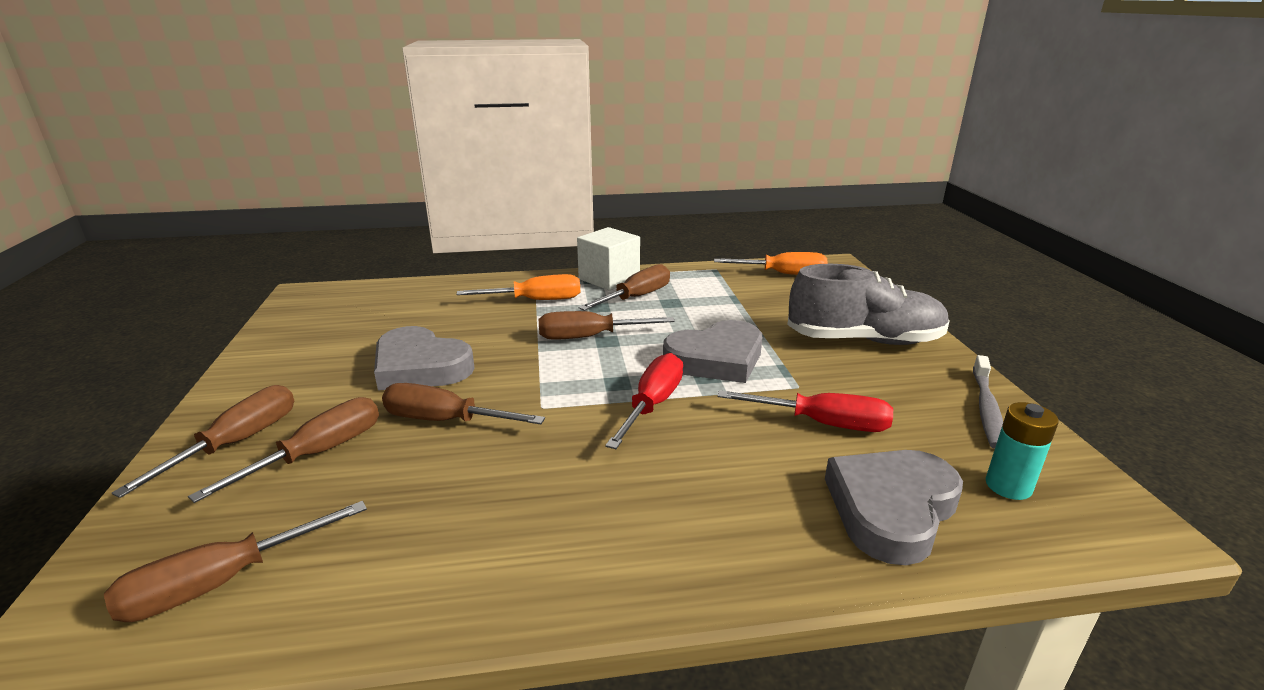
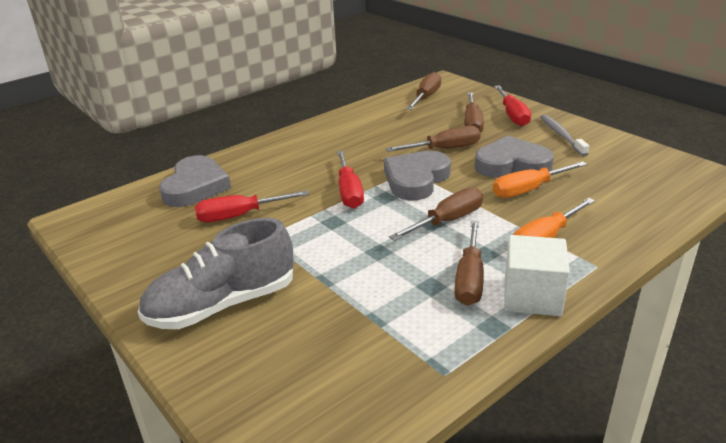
camera: 150 degrees right, 5 degrees up
(237, 443) = (512, 115): brown screwdriver -> red screwdriver
(716, 359) = (336, 237): grey heart -> grey heart (416, 179)
(782, 274) = (352, 399): orange screwdriver -> orange screwdriver (529, 189)
(986, 408) = (125, 265): grey toothbrush -> grey toothbrush (561, 135)
(1008, 486) = (130, 216): turquoise battery -> none

